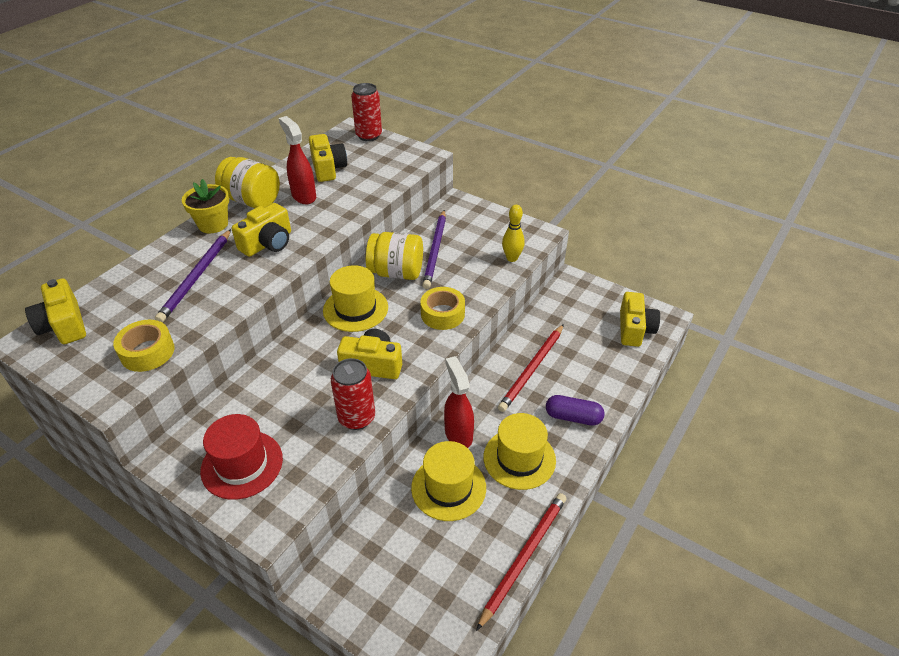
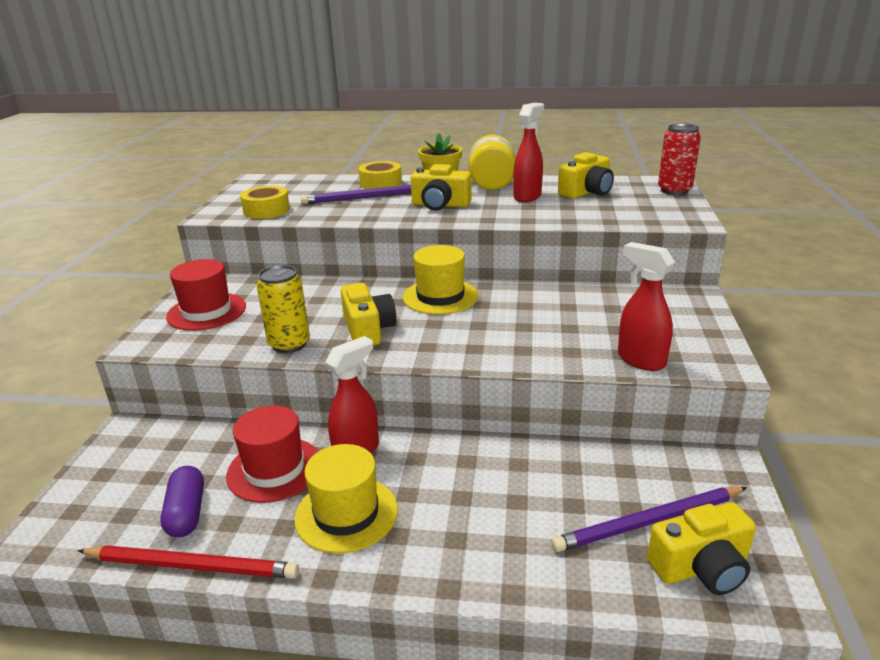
camera: 65 degrees right, 15 degrees down
(64, 325) = (278, 182): yellow camera -> none
(356, 418) = (289, 344): red can -> yellow can
(396, 272) = (519, 299): yellow jar -> none
(435, 251) = (584, 308): purple pencil -> purple pencil (648, 522)
(442, 314) = (482, 344): yellow tape -> yellow tape (381, 183)
(448, 487) = (274, 469): yellow hat -> red hat
(512, 258) = (640, 360): yellow bowling pin -> red spray bottle
(532, 369) = (509, 478): red pencil -> none
(573, 417) = (451, 545): purple capsule -> purple capsule (187, 513)

